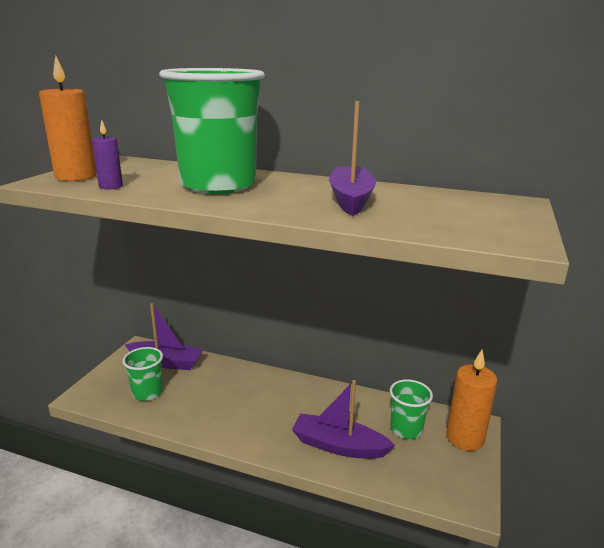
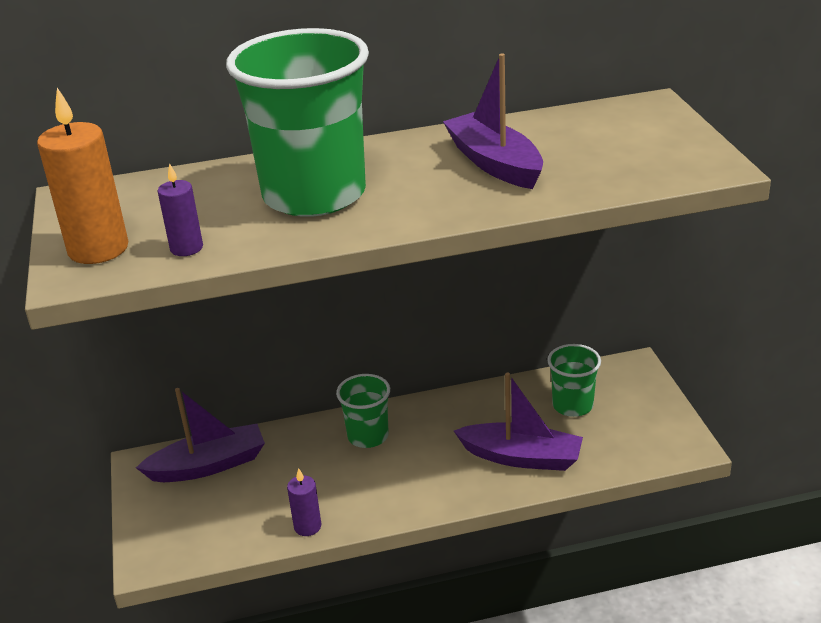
camera: 30 degrees left, 10 degrees up
(147, 393) = (233, 513): green cup -> green cup (368, 436)
(172, 420) = (307, 526): none -> purple candle
(338, 446) = (522, 457): purple boat -> purple boat turned 150 degrees counterclockwise
(465, 438) = (635, 386): orange candle -> none

